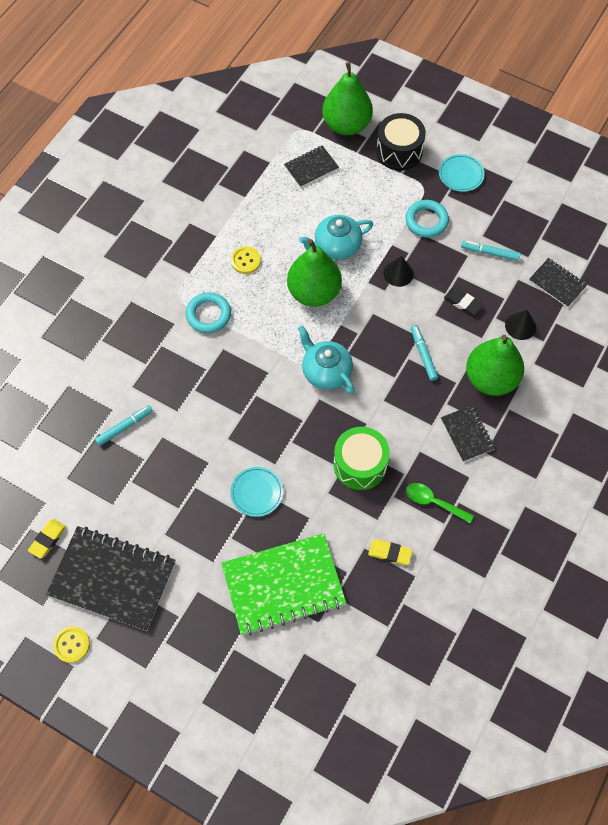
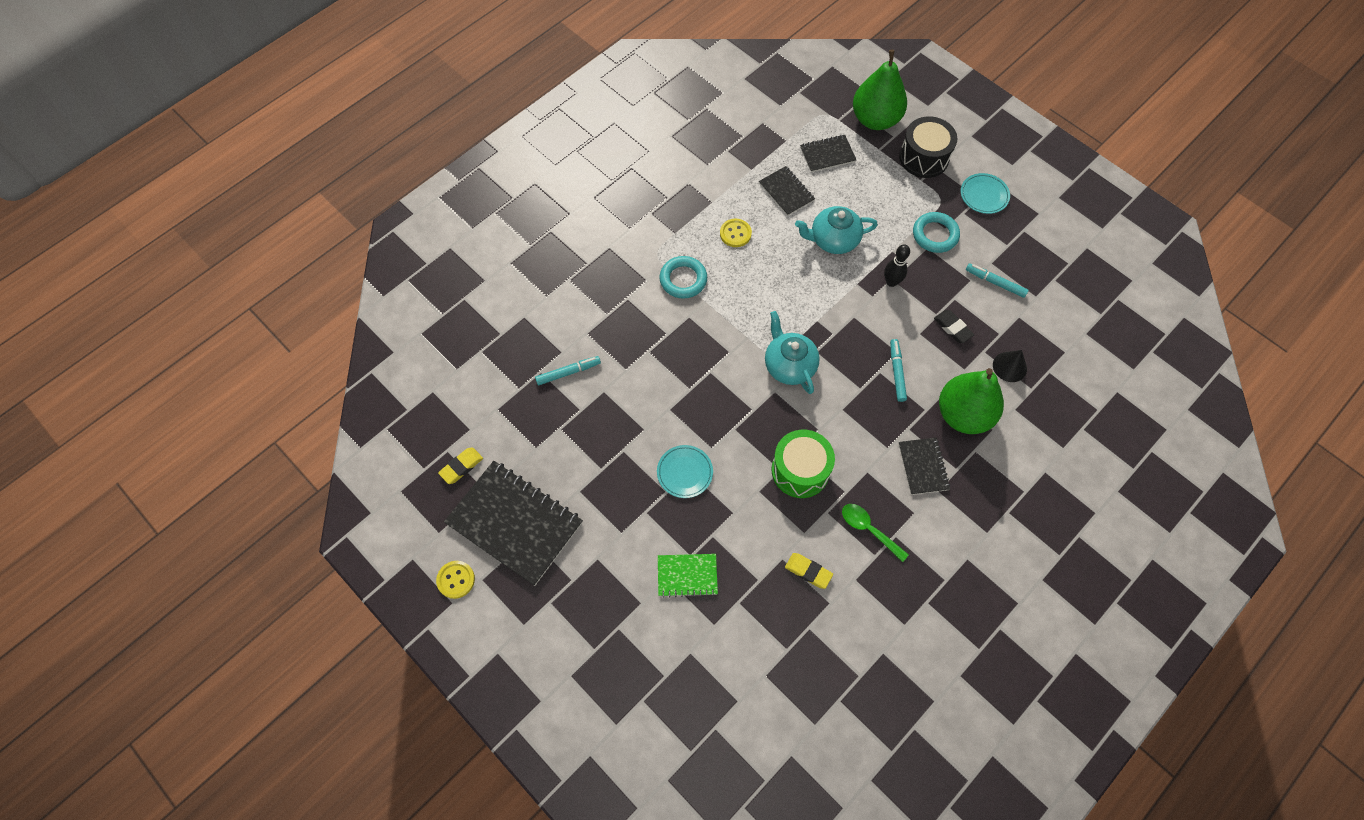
camera: 15 degrees right, 0 degrees up
(283, 585) = (687, 575): green notebook -> green notebook, size x0.51
(314, 292) = (797, 281): green pear -> none
(398, 273) = (891, 282): black cone -> black bowling pin
(557, 283) = (1061, 331): black notebook -> black notebook (786, 192)

